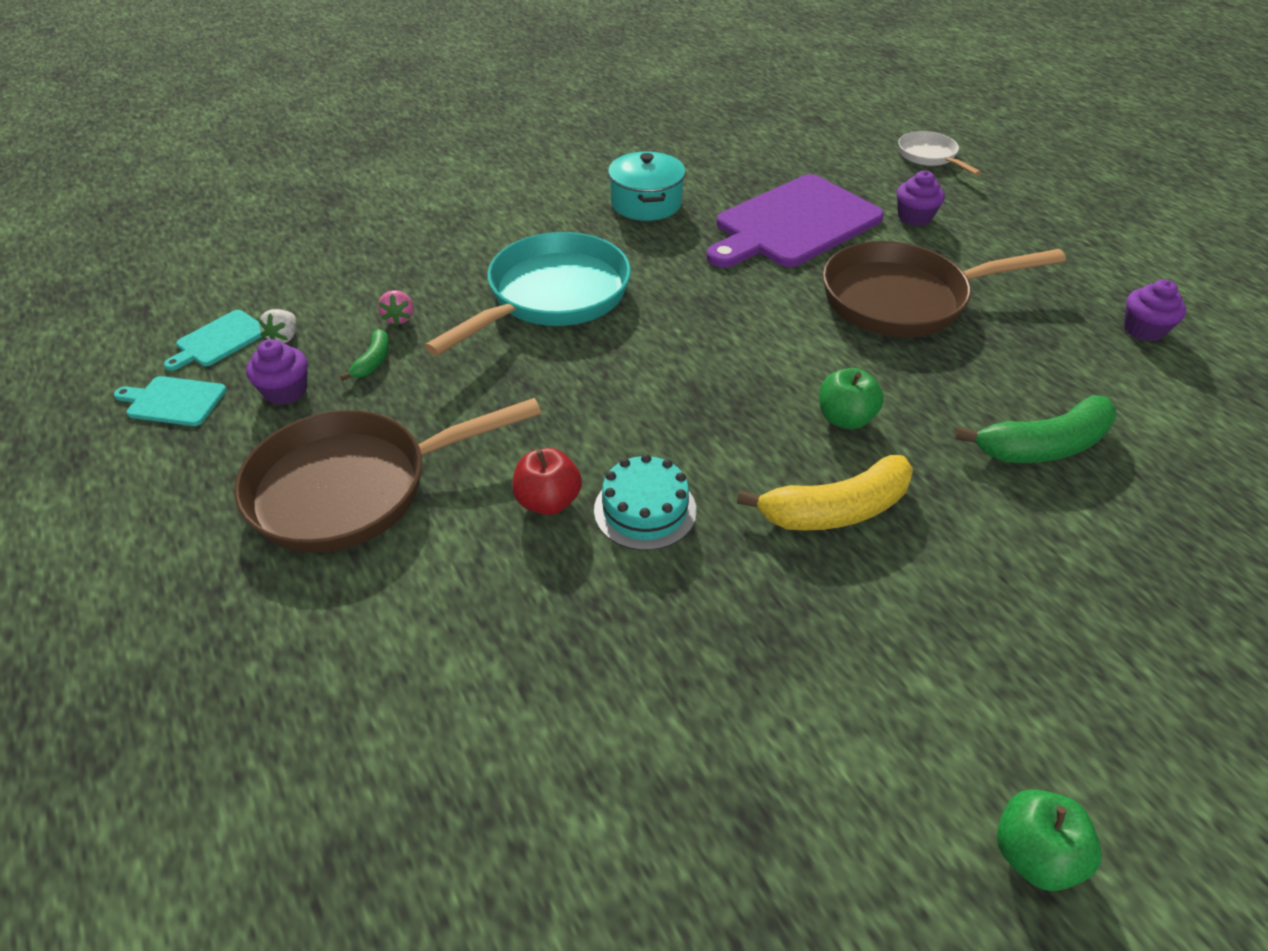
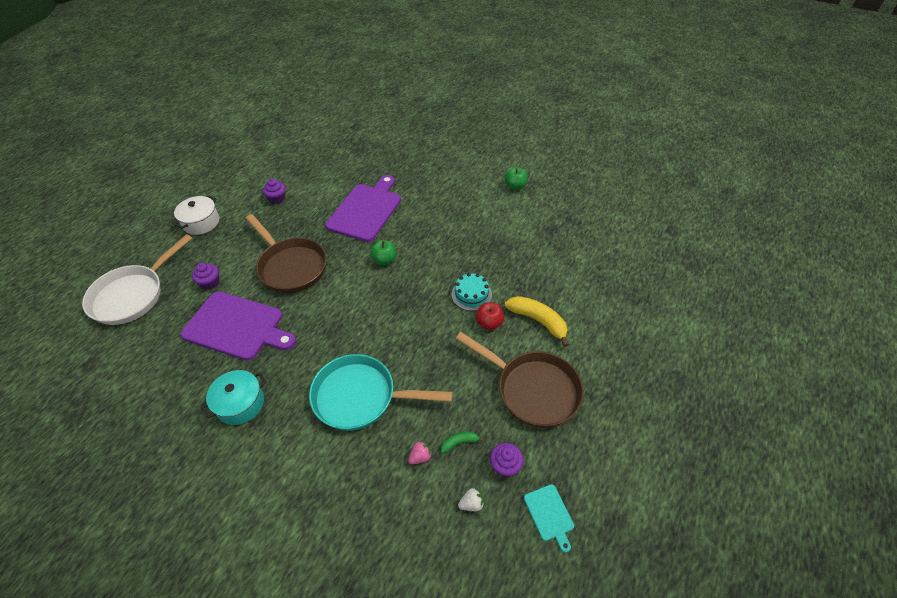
camera: 120 degrees left, 5 degrees up
(219, 340) = (496, 539): turquoise cutting board -> none
(835, 510) = (434, 248): yellow banana -> yellow banana (538, 321)
(929, 156) = (132, 295): white pan -> white pan, size x1.95
(1043, 446) = (366, 210): green banana -> purple cutting board
(1093, 232) = (201, 222): none -> white pot

